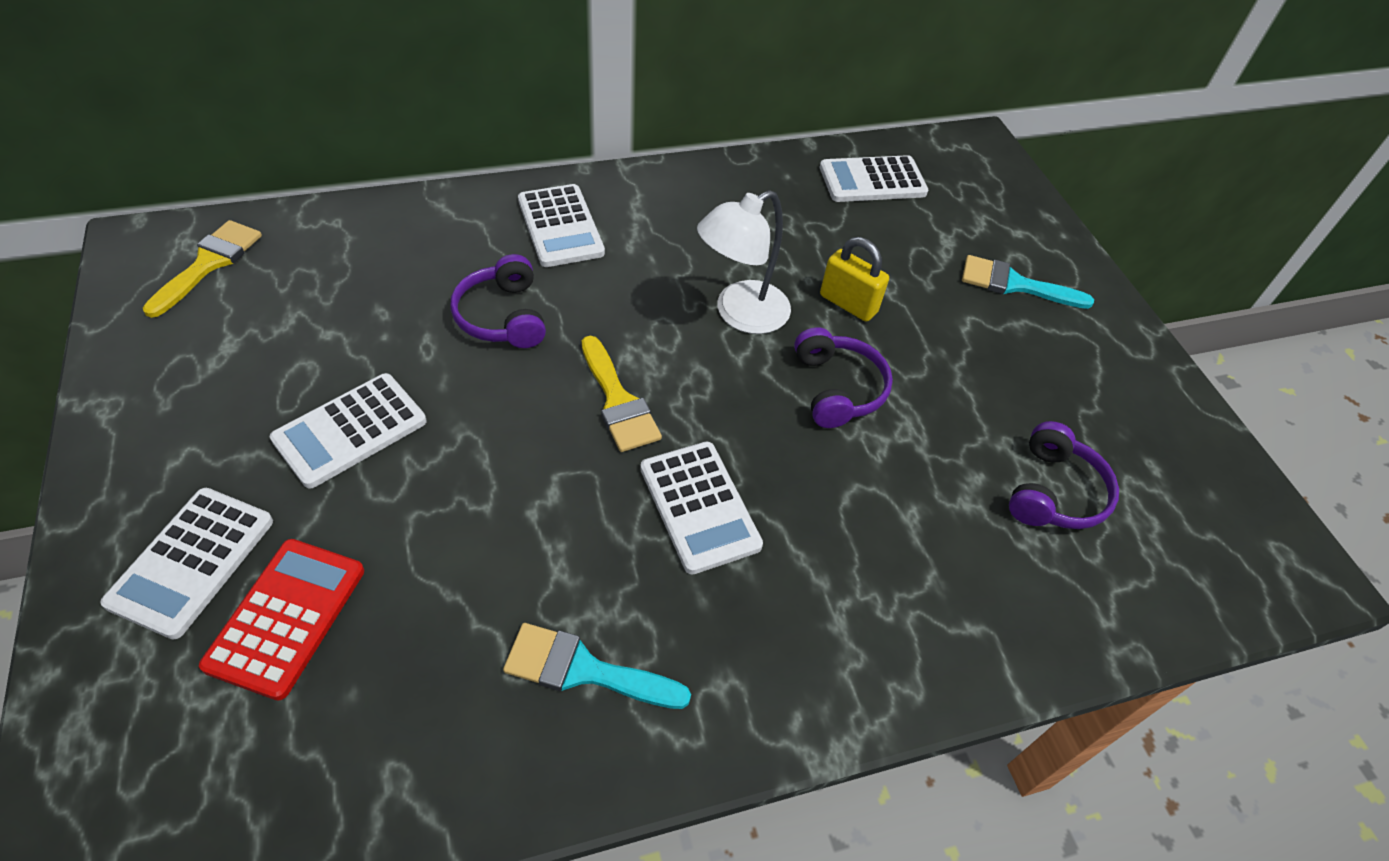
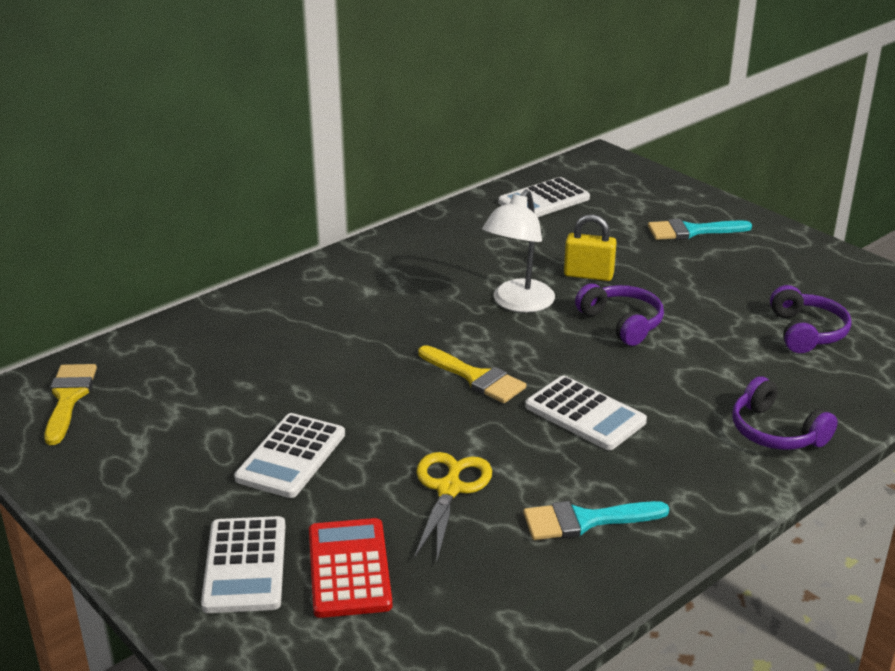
camera: 20 degrees left, 20 degrees down
(473, 551) = (449, 489): none -> yellow scissors
(502, 316) = (342, 357): purple headphones -> purple headphones (775, 432)
(560, 226) = (335, 293): white calculator -> none

